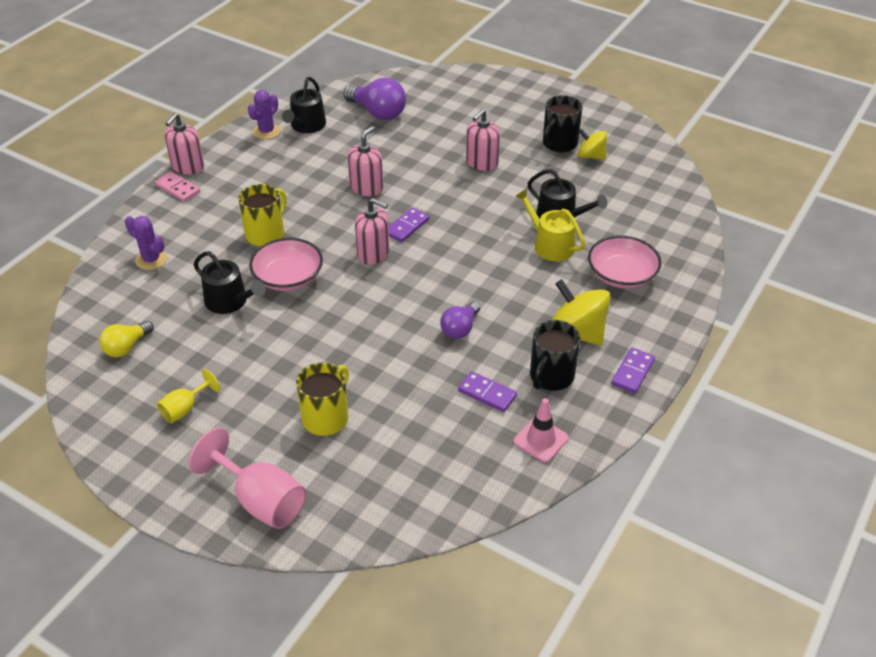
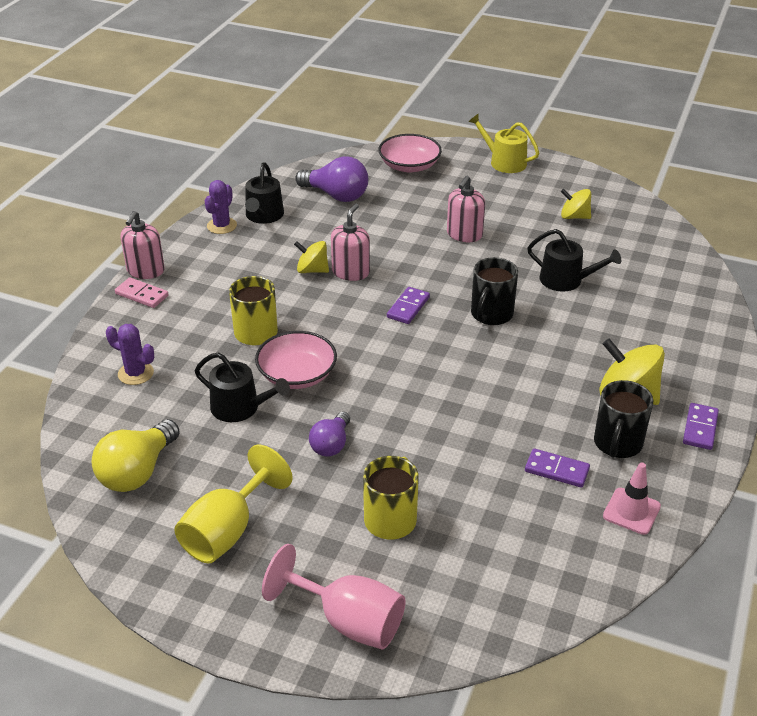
camera: 10 degrees left, 5 degrees down
(126, 347) = (137, 472): yellow light bulb -> yellow light bulb, size x1.60
(185, 409) = (227, 531): yellow goblet -> yellow goblet, size x1.79
(333, 182) = (312, 270): none -> yellow spinning top
(373, 253) = (382, 339): pink soap dispenser -> none
(460, 328) = (503, 406): purple light bulb -> purple light bulb (331, 444)
(550, 245) = (565, 309): yellow watering can -> yellow watering can (504, 162)
(559, 144) = (537, 208): black mug -> black mug (491, 314)
(621, 275) = (651, 331): pink bowl -> pink bowl (409, 166)

